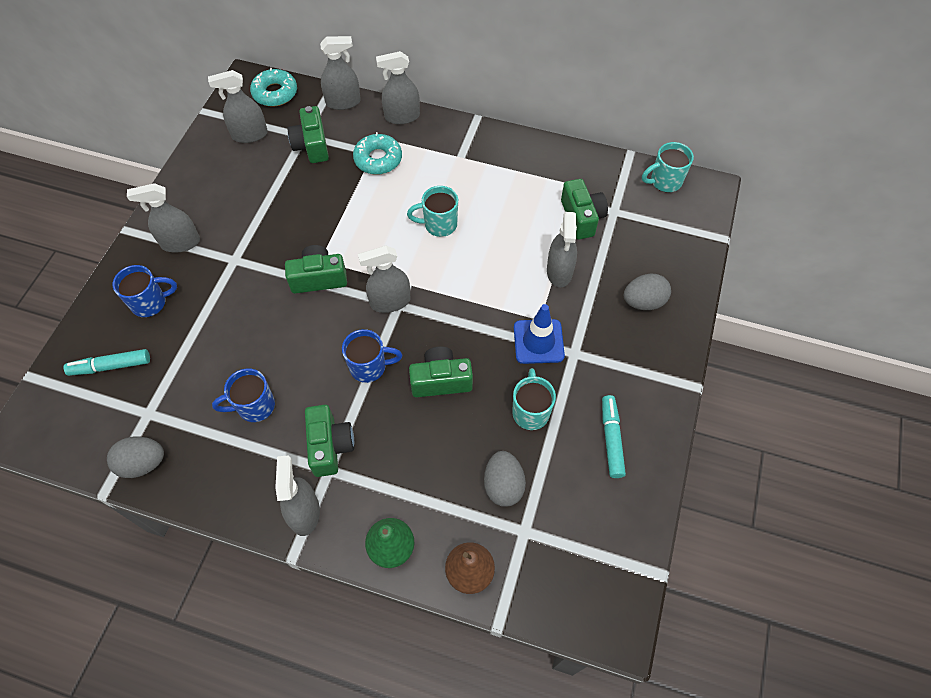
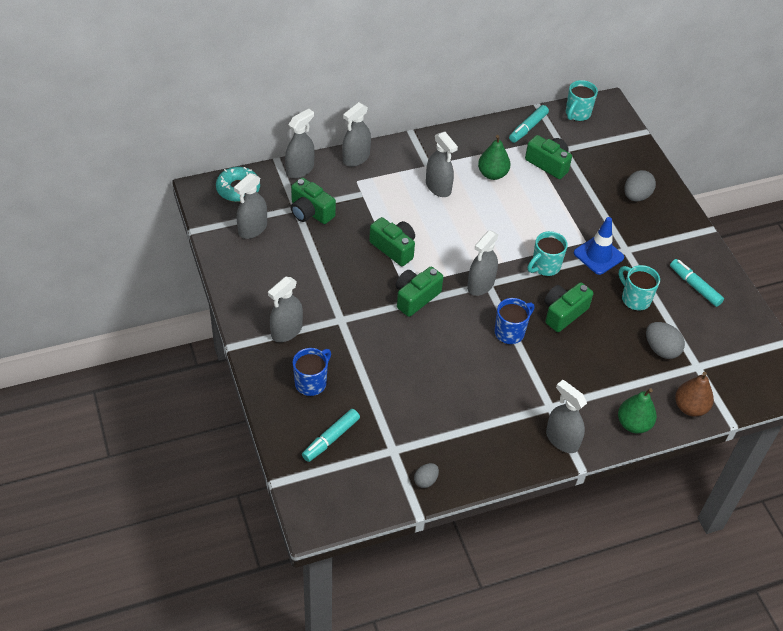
camera: 40 degrees left, 10 degrees down
(143, 463) = (425, 480): grey egg -> grey egg, size x0.61
(254, 406) = (461, 401): blue mug -> none
(330, 446) = (536, 393): green camera -> green camera (394, 248)
(378, 159) = (371, 196): turquoise donut -> none
(439, 225) = (461, 218): turquoise mug -> turquoise mug (545, 266)
(514, 198) = (492, 174): none -> green pear
(559, 271) = (568, 205): grey spray bottle -> grey spray bottle (438, 187)
(597, 170) = (528, 128): none -> turquoise marker

